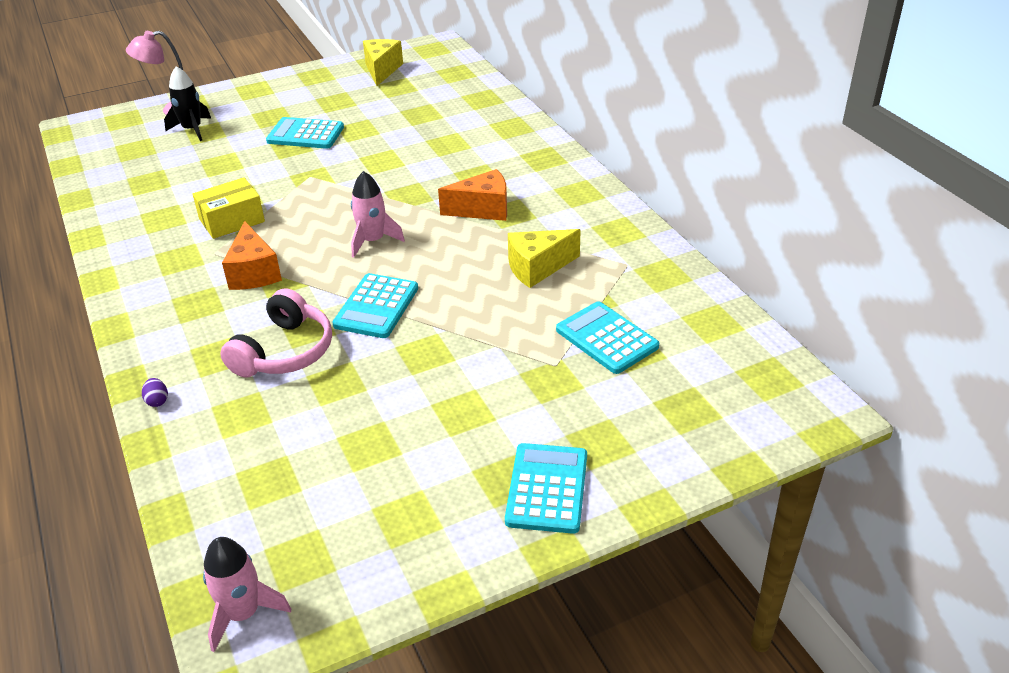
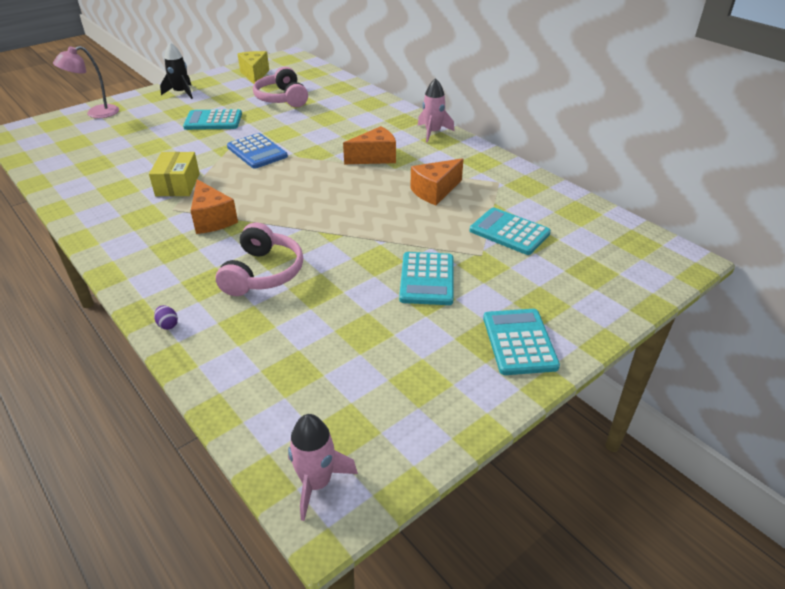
camera: 15 degrees left, 0 degrees up
(192, 129) = (118, 125): black rocket -> black rocket (181, 93)
(232, 220) = (178, 184): yellow box -> yellow box turned 45 degrees counterclockwise
(341, 185) = (257, 152): none -> blue calculator
(373, 241) = (300, 187): pink rocket -> pink rocket (433, 132)
(376, 307) = (324, 232): turquoise calculator -> turquoise calculator (427, 279)
(402, 109) = (282, 98): none -> pink headphones
(537, 268) = (435, 191): yellow cheese -> orange cheese

